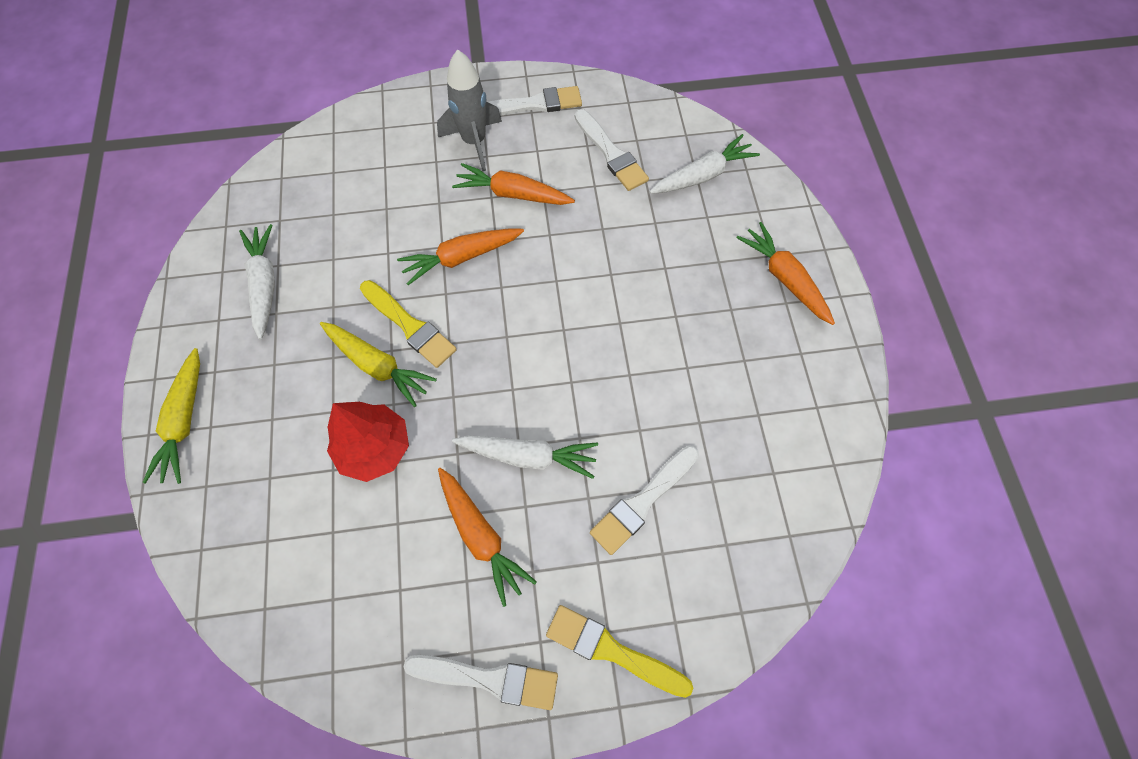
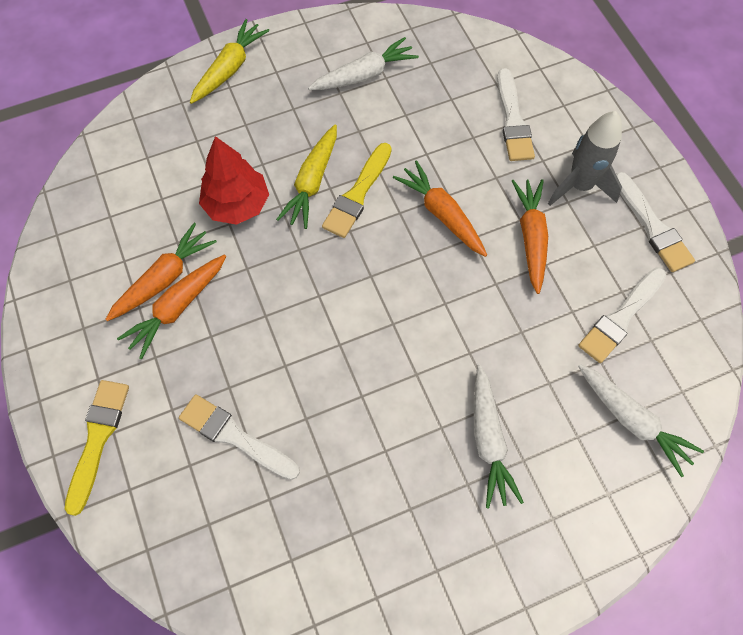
camera: 75 degrees right, 0 degrees up
(184, 421) = (229, 69): yellow carrot -> yellow carrot turned 135 degrees clockwise
(489, 679) = (64, 347): white brush -> white brush (513, 120)
(528, 456) = (257, 326): white carrot -> white carrot (488, 440)
(784, 278) = (526, 538): orange carrot -> orange carrot (164, 279)

